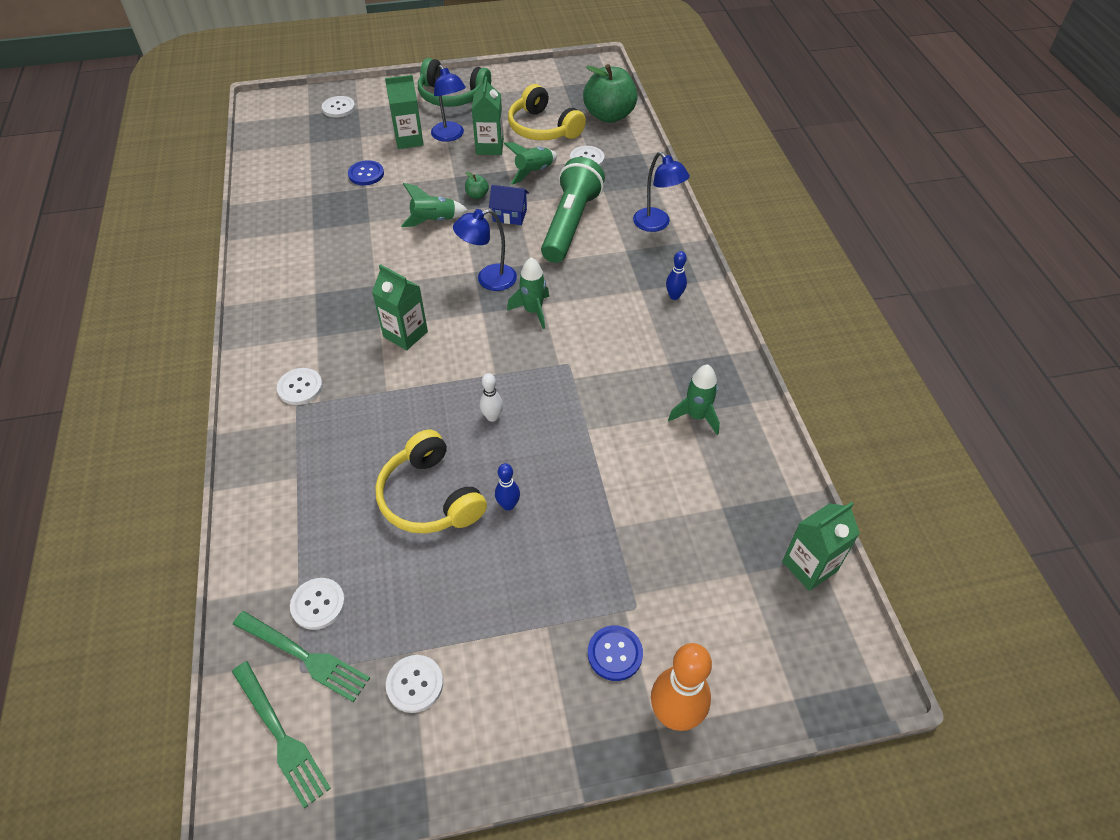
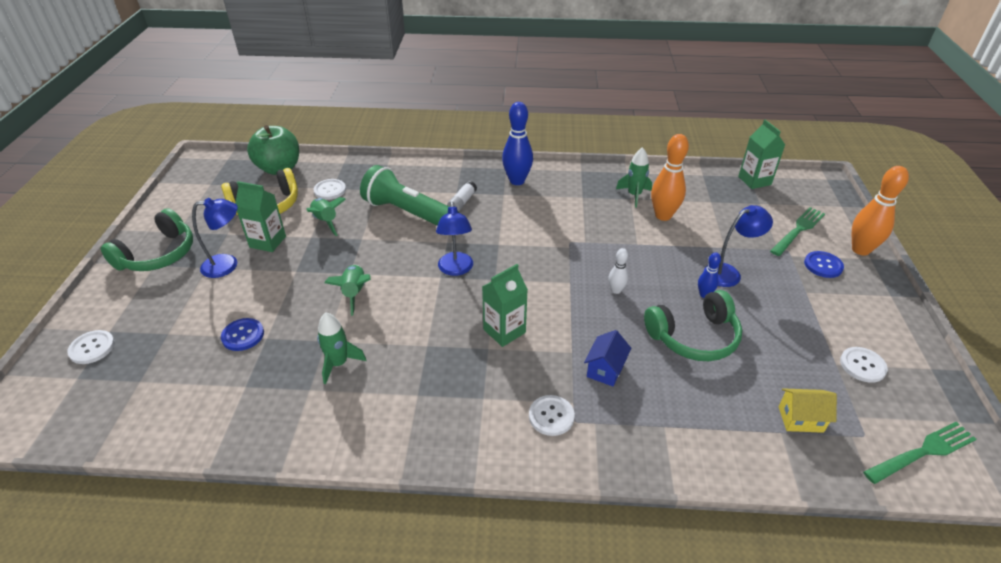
camera: 75 degrees left, 10 degrees down
(305, 657) = (850, 431): green fork -> green fork (798, 230)
(318, 604) = (800, 419): white button -> yellow house
(409, 140) = (209, 295): green carton -> none
(430, 497) = (694, 337): yellow headphones -> green headphones
(477, 195) = (335, 260): green apple -> none
(509, 215) = (377, 244): blue house -> blue house (605, 369)
(533, 311) = (505, 250): green rocket -> green rocket (339, 363)
(608, 259) = (462, 202): none -> white glue stick
(656, 224) = (435, 173): blue lamp -> blue lamp (728, 273)
(661, 452) = (663, 216): none -> orange bowling pin
(674, 296) = (517, 181): blue bowling pin -> blue bowling pin, size x1.94

